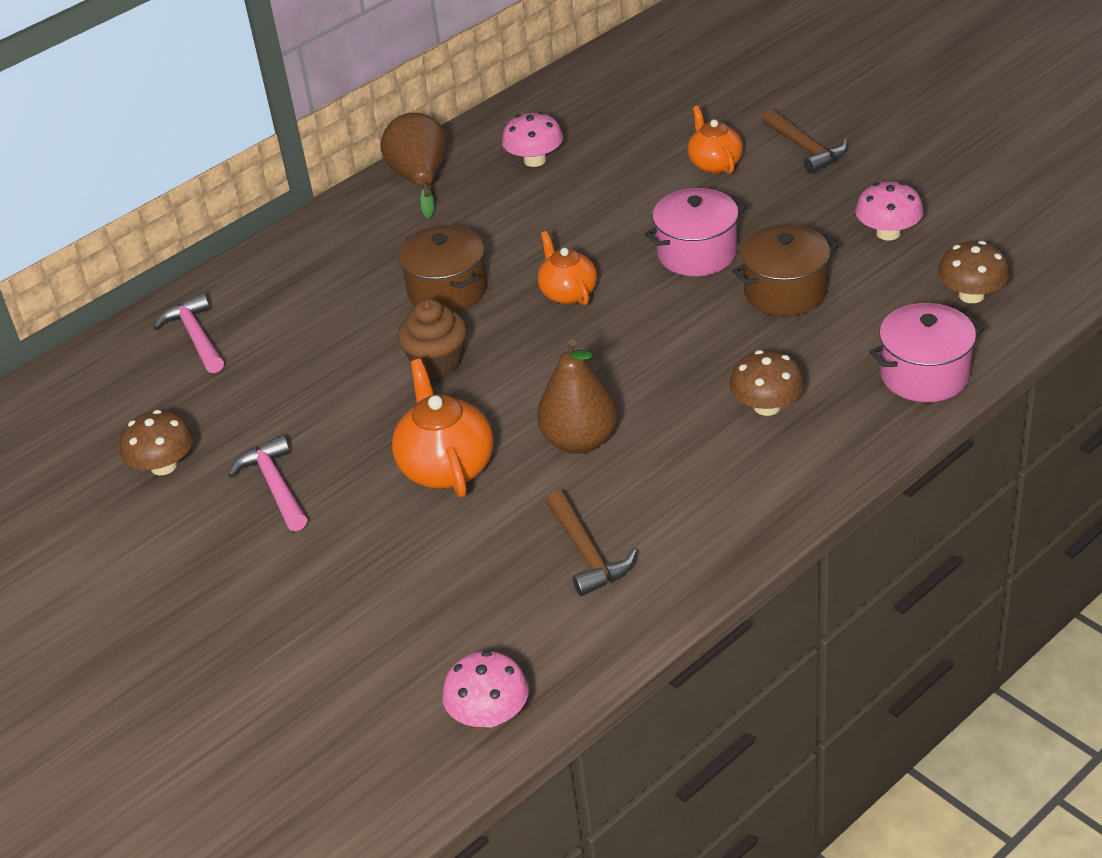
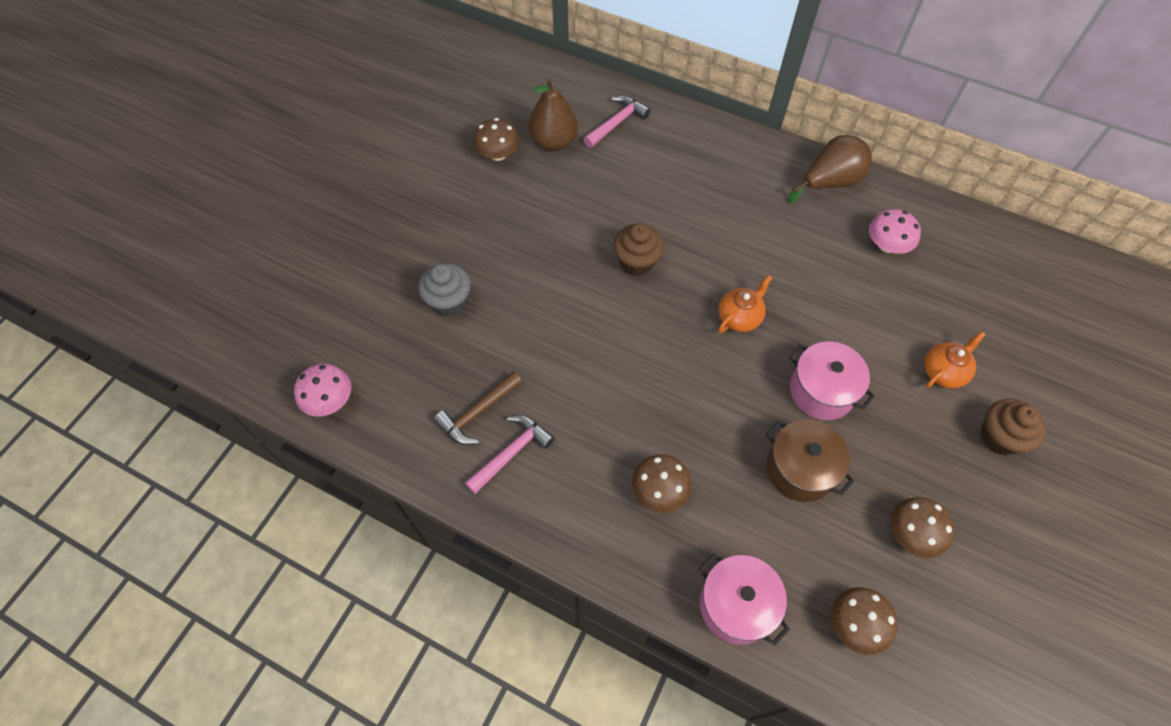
camera: 65 degrees right, 20 degrees up
(275, 486) = (495, 216): pink hammer -> pink hammer (511, 453)
(392, 557) = (449, 301): none -> grey cupcake
(446, 467) = (537, 302): orange teapot -> none
(447, 290) = (713, 242): brown pot -> none
(580, 440) = (585, 374): brown pear -> brown pear (553, 142)
(806, 149) = (999, 437): brown hammer -> brown cupcake
(888, 233) = (912, 534): pink mushroom -> brown mushroom

